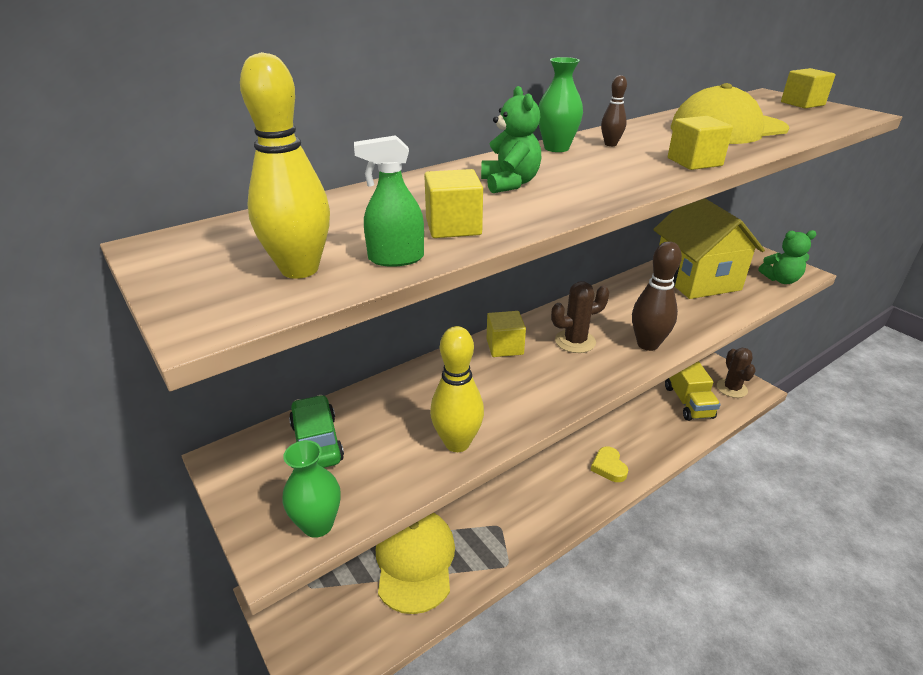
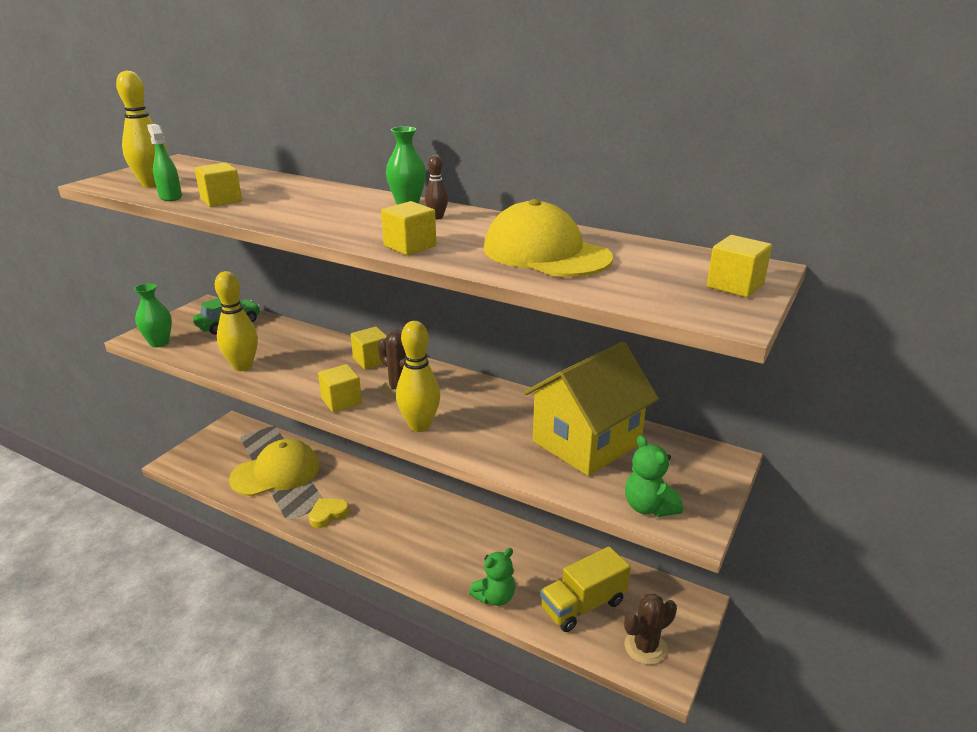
camera: 65 degrees right, 5 degrees down
(510, 184) = (308, 202): green teddy bear -> green teddy bear (495, 597)
(582, 380) = (341, 401): none -> yellow cube
(609, 467) = (430, 556): yellow heart -> yellow heart (328, 514)
(647, 344) = (419, 425): brown bowling pin -> yellow bowling pin

